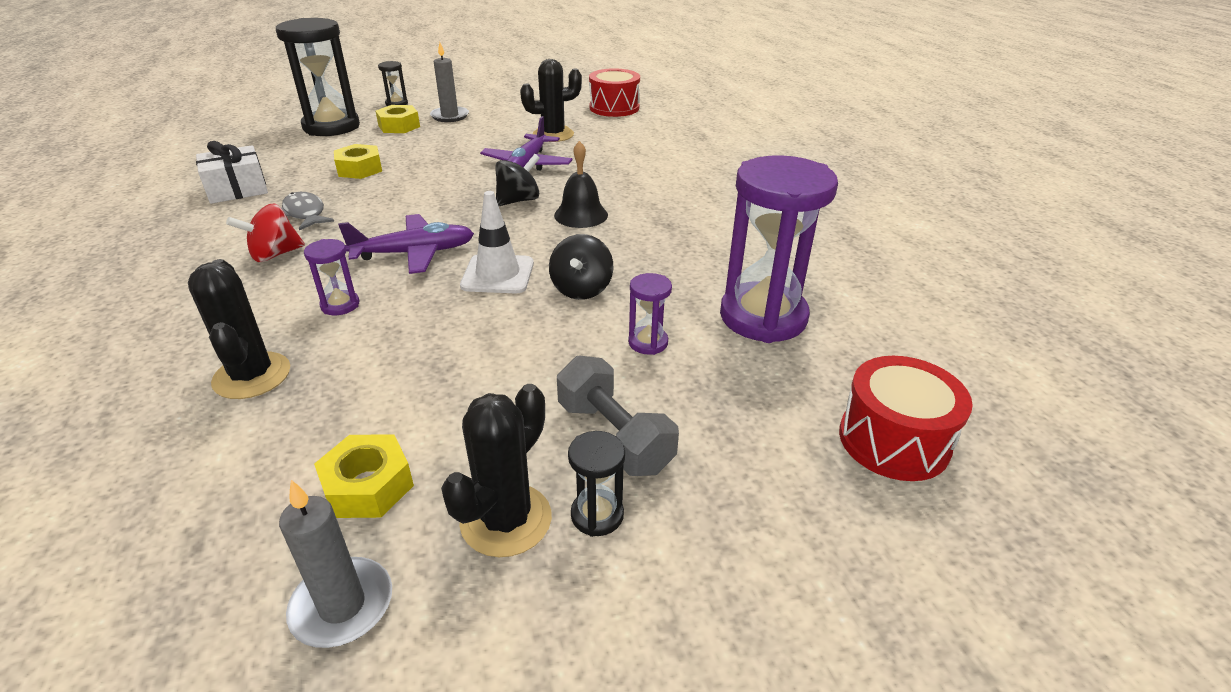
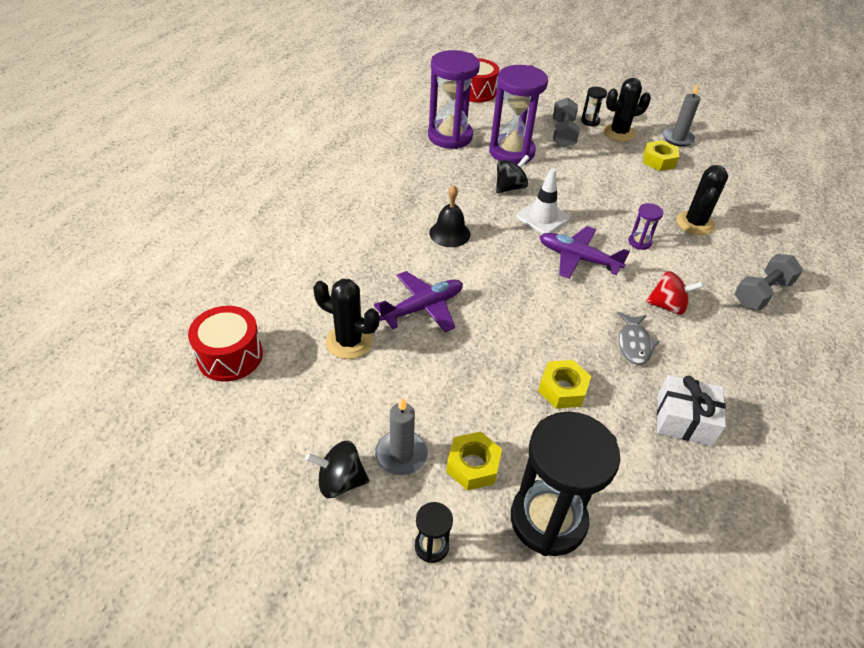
camera: 140 degrees left, 10 degrees up
(129, 320) = (762, 293): none -> grey dumbbell
(518, 200) = (473, 269): black spinning top -> black spinning top (340, 481)
(648, 342) = (511, 152): purple hourglass -> purple hourglass, size x2.29

